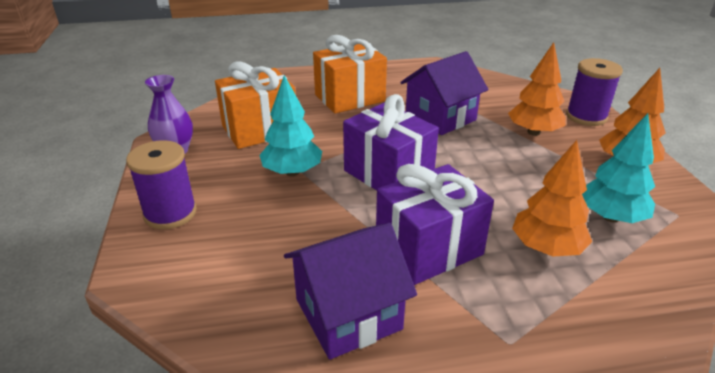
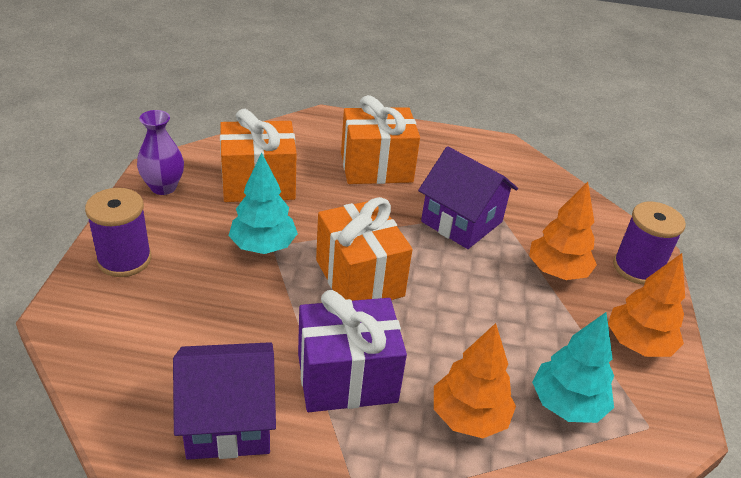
camera: 15 degrees right, 5 degrees up
(388, 174) = (359, 278): purple gift -> orange gift
(440, 117) = (461, 221): purple house -> purple house turned 60 degrees clockwise

